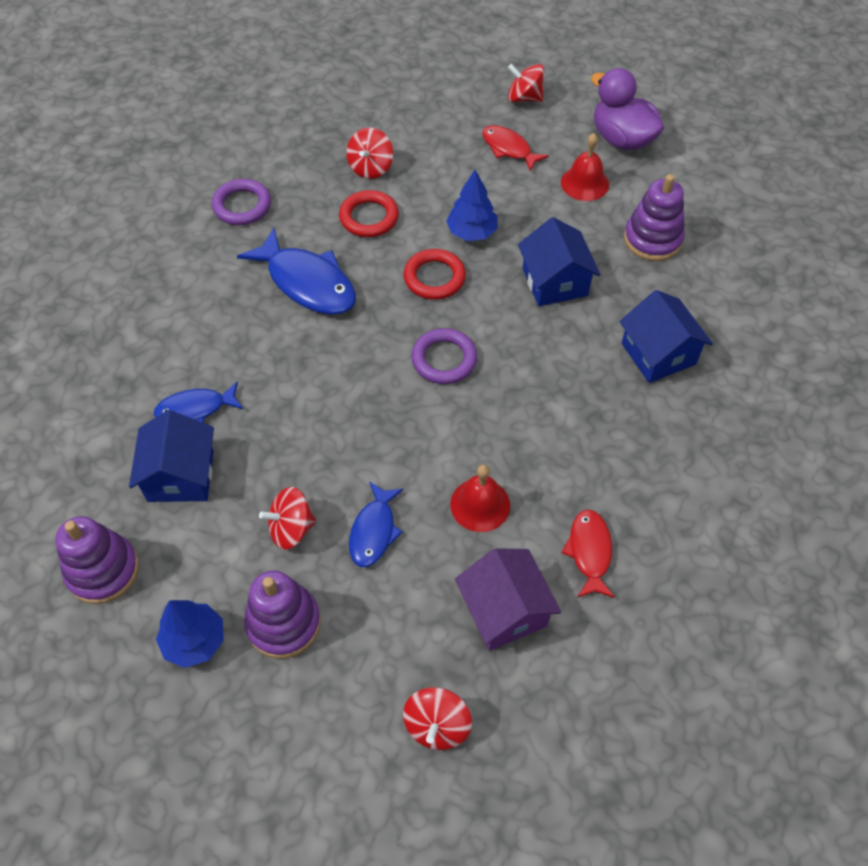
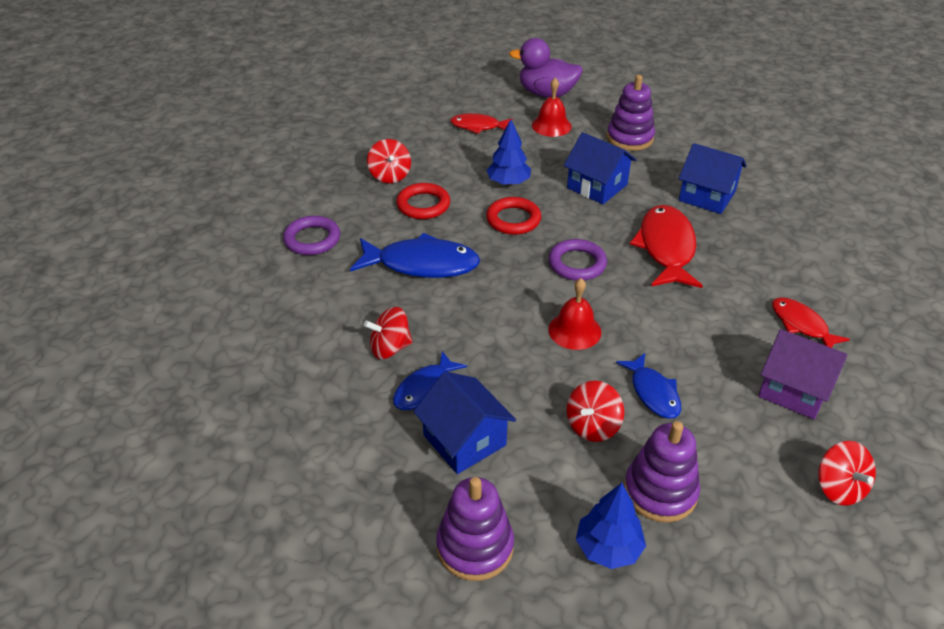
camera: 35 degrees left, 15 degrees down
(480, 504) = (703, 336): red bell -> red bell (574, 330)
(524, 98) = (455, 95): red spinning top -> red spinning top (390, 348)
(548, 390) = (666, 248): none -> red fish

